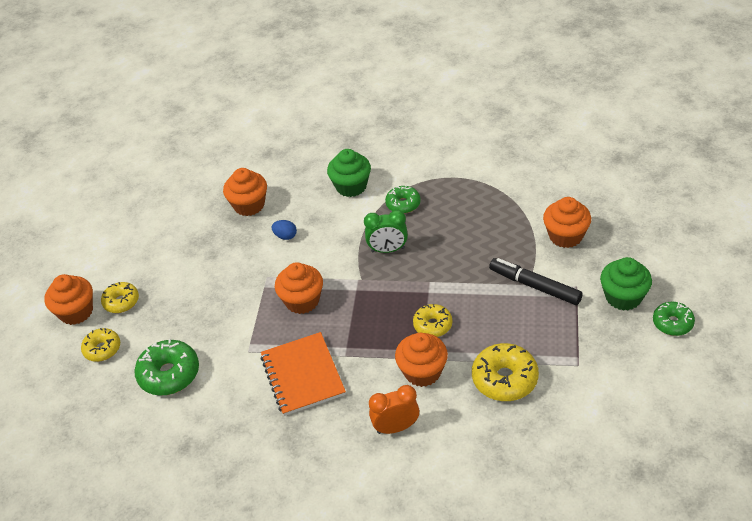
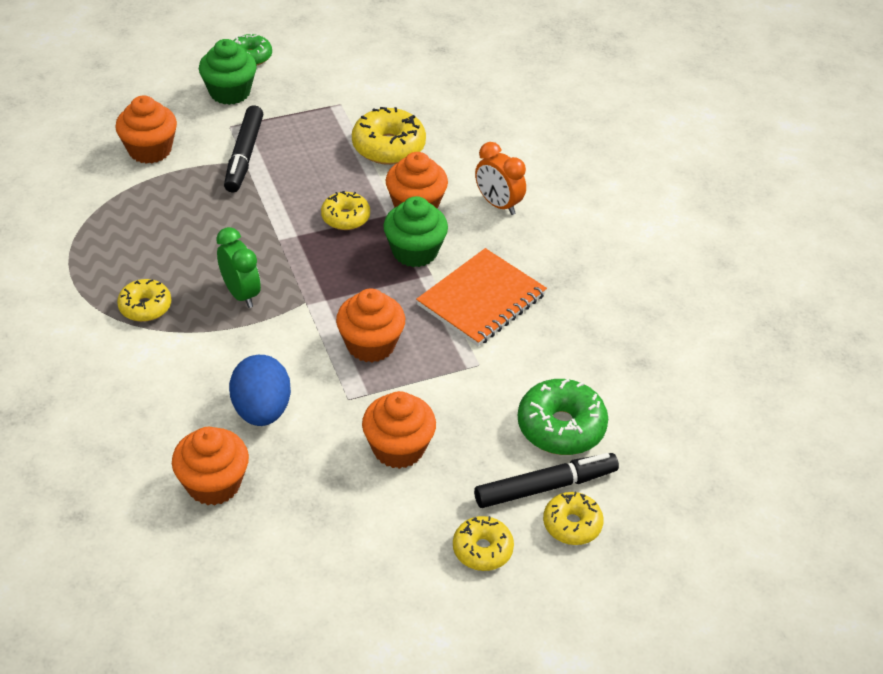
camera: 125 degrees left, 0 degrees up
(76, 312) = (533, 599): orange cupcake -> orange cupcake (398, 448)
(135, 347) = (545, 487): none -> black marker
(285, 236) = (262, 410): blue egg -> blue egg, size x1.98
(351, 186) = (126, 375): green cupcake -> green cupcake (415, 252)
(403, 204) = (145, 307): green donut -> yellow donut

